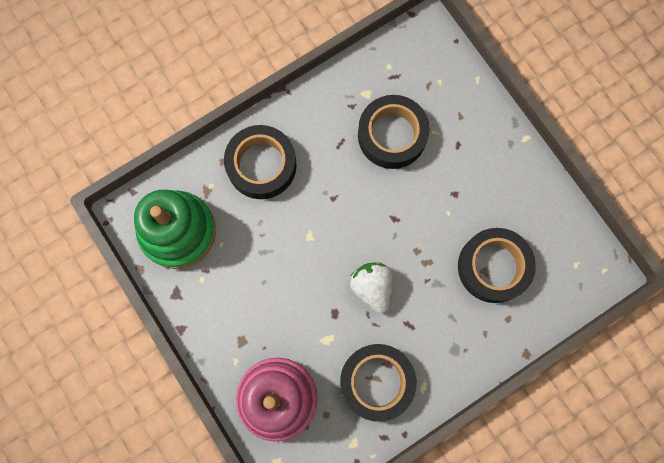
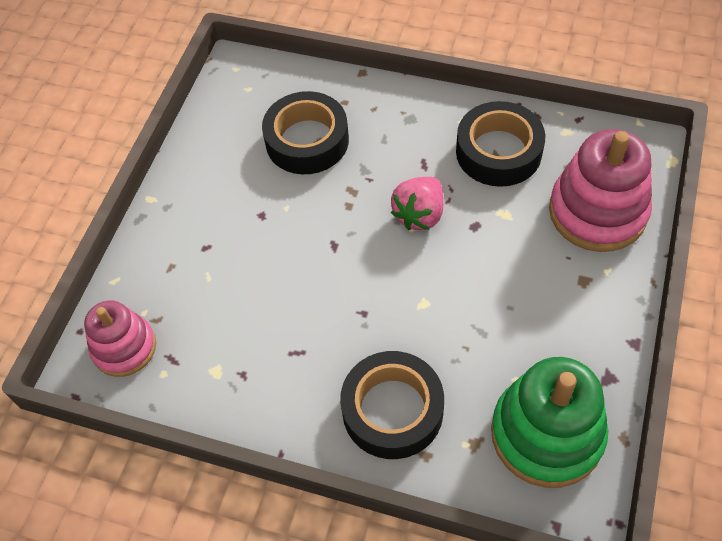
camera: 125 degrees left, 20 degrees down
(372, 287) = (419, 215): white strawberry -> pink strawberry
(392, 135) = (245, 311): black tape -> none
(423, 57) = (124, 347): none -> pink stacking toy

